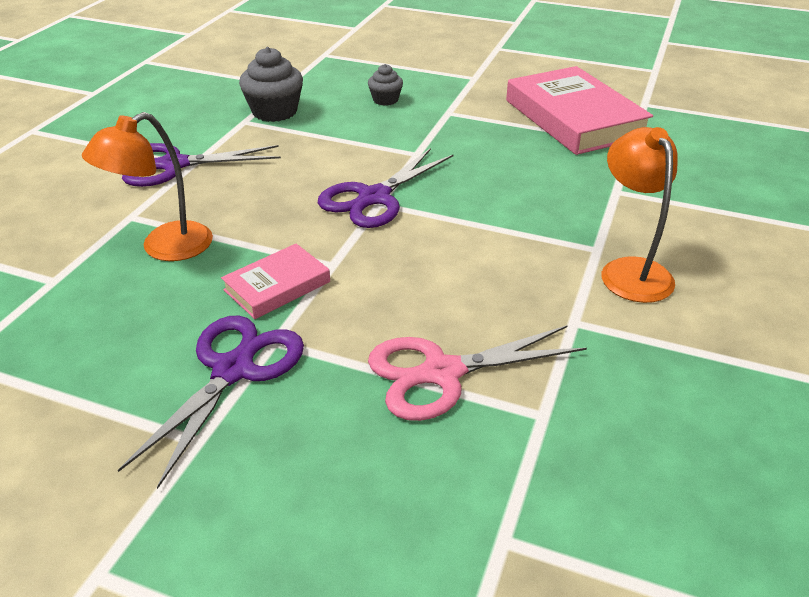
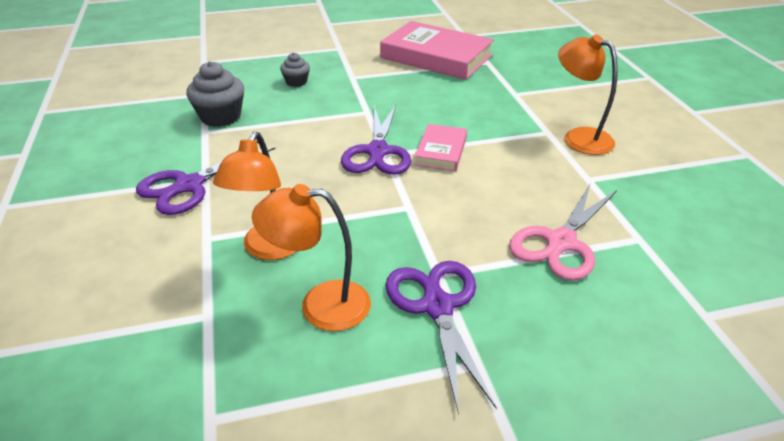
camera: 35 degrees left, 0 degrees up
(141, 316) = (320, 305): none -> orange lamp
(277, 286) = (391, 238): pink book -> pink book (441, 151)

